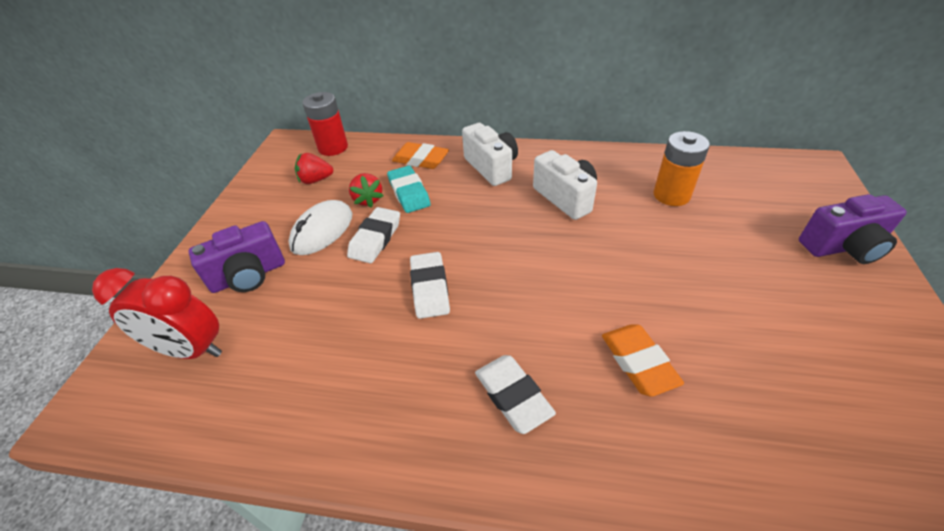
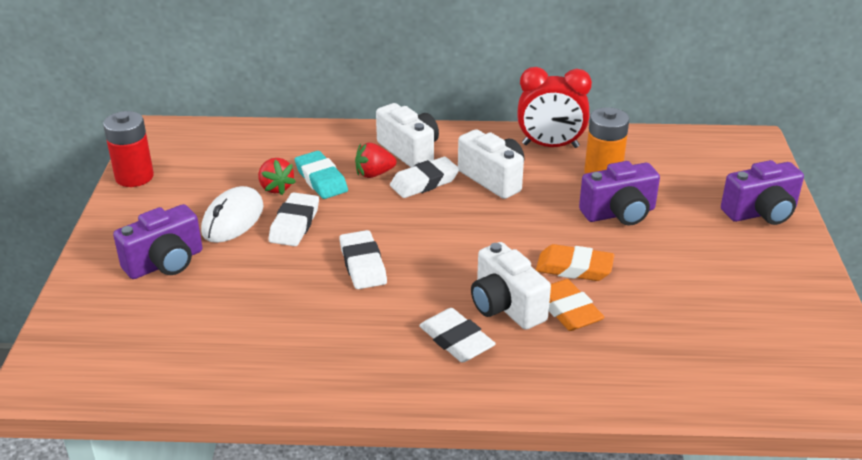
camera: 10 degrees left, 10 degrees down
(191, 349) = (130, 326): red clock -> red clock (550, 146)
(315, 180) = (208, 170): red strawberry -> red strawberry (374, 174)
(333, 147) = (218, 135): red battery -> red battery (134, 177)
(420, 160) = (327, 145): orange eraser -> orange eraser (574, 268)
(501, 199) = (424, 182): none -> white eraser
(570, 352) = (505, 306): none -> white camera
(690, 241) = (619, 213): none -> purple camera

